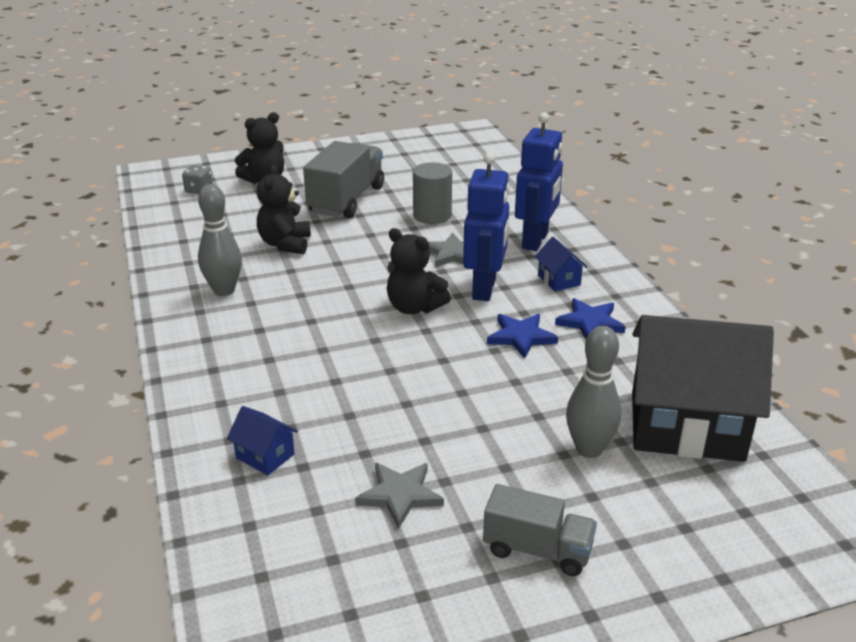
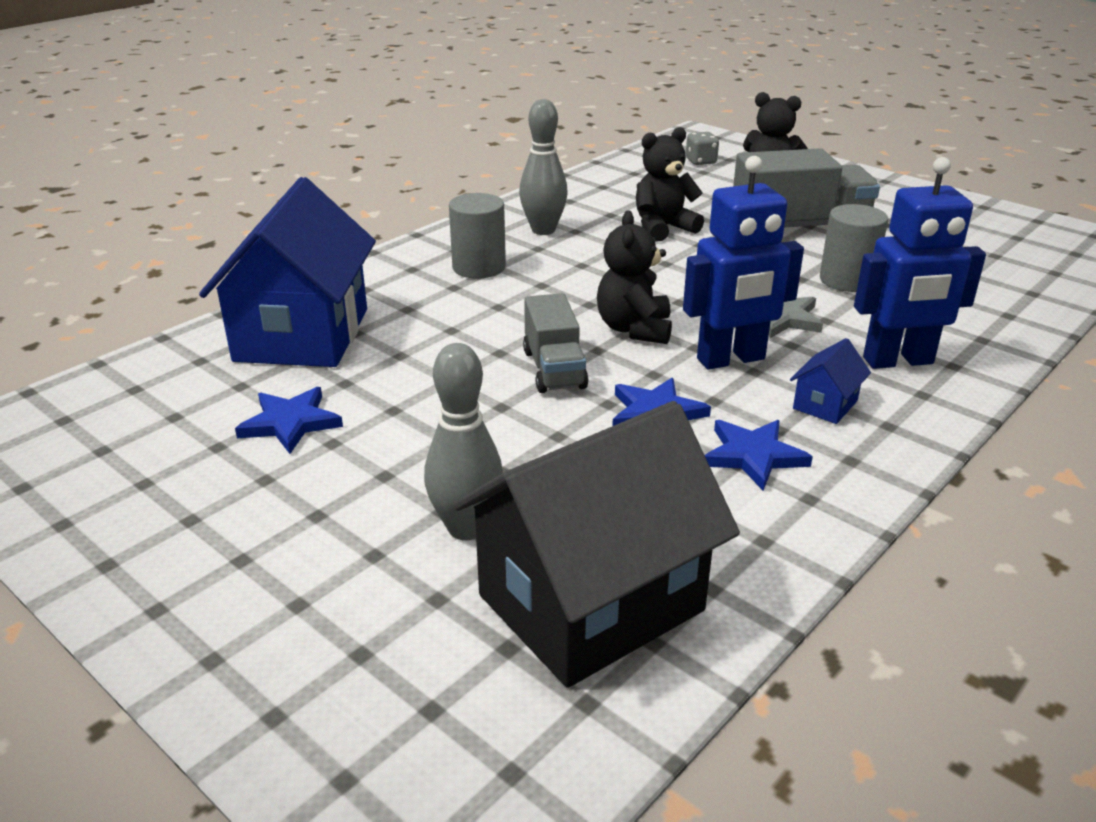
camera: 60 degrees right, 0 degrees up
(250, 338) = (479, 267): none -> grey cylinder
(265, 456) = (302, 335): blue house -> blue house, size x2.49
(400, 495) = (290, 423): grey star -> blue star
(537, 550) = (250, 538): grey truck -> grey truck (554, 369)
(686, 426) = (591, 603): black house -> black house turned 75 degrees clockwise

